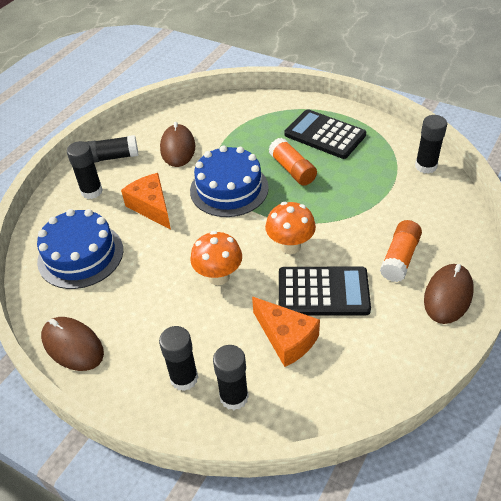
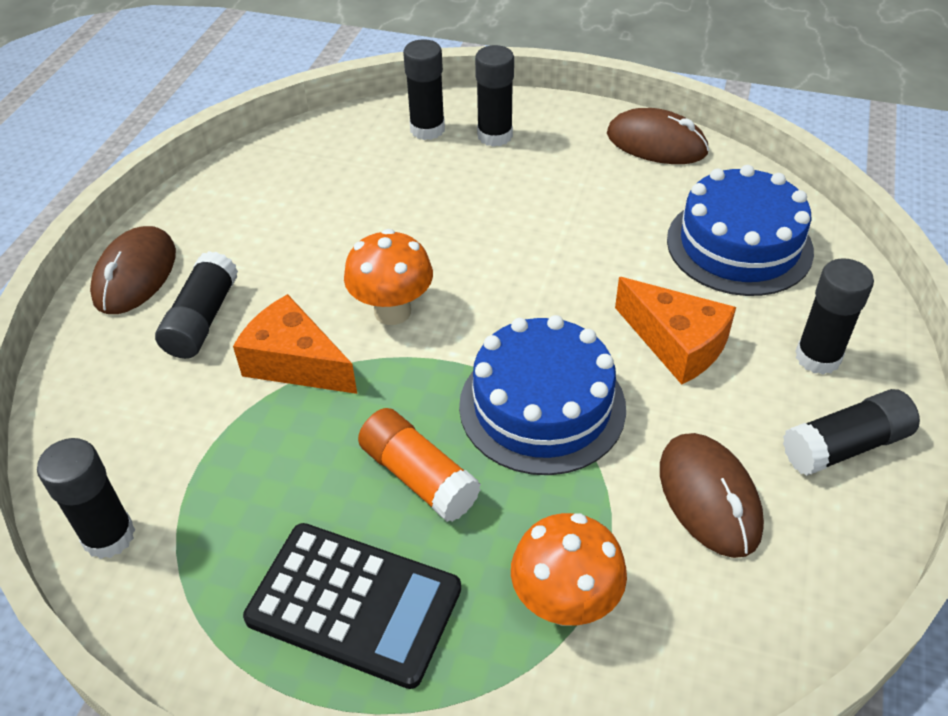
camera: 165 degrees right, 0 degrees up
(218, 276) = (497, 248): orange mushroom -> orange mushroom (565, 603)
(286, 338) = (375, 190): orange cheese -> orange cheese (295, 363)
(323, 292) = (329, 252): black calculator -> none
(399, 258) = (202, 320): orange glue stick -> black glue stick

